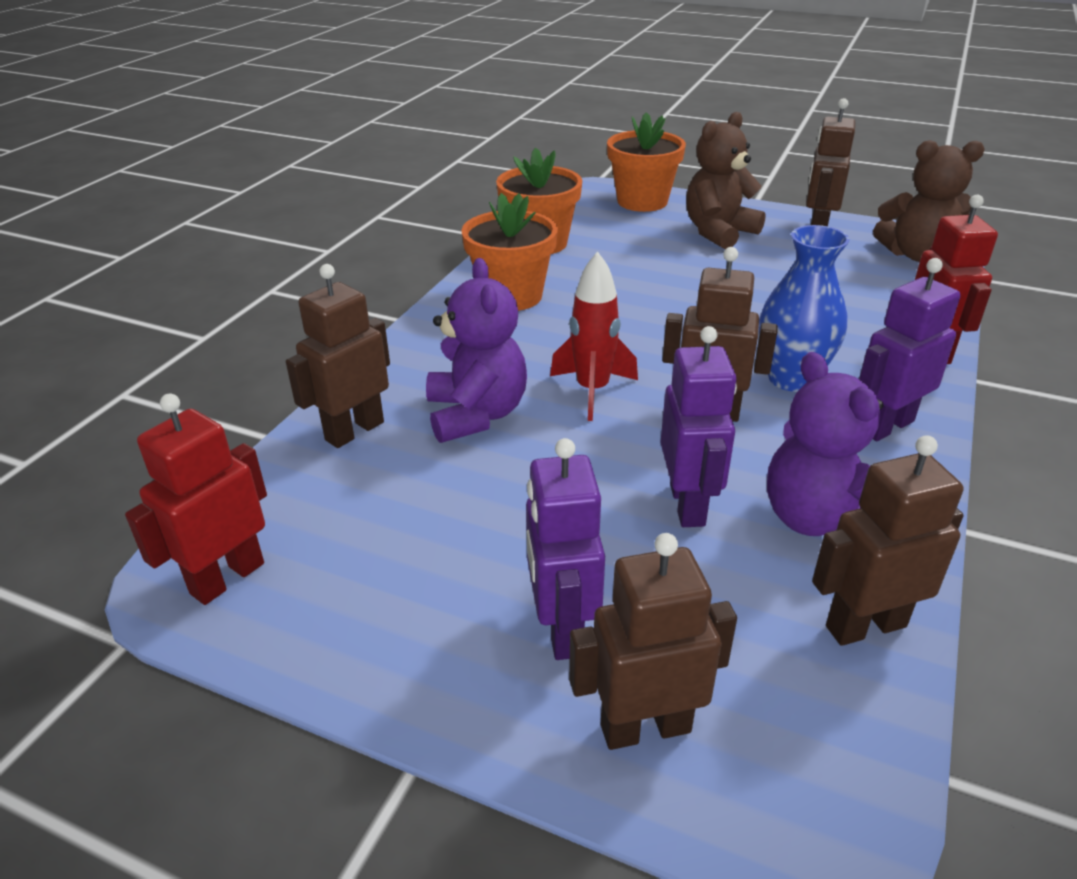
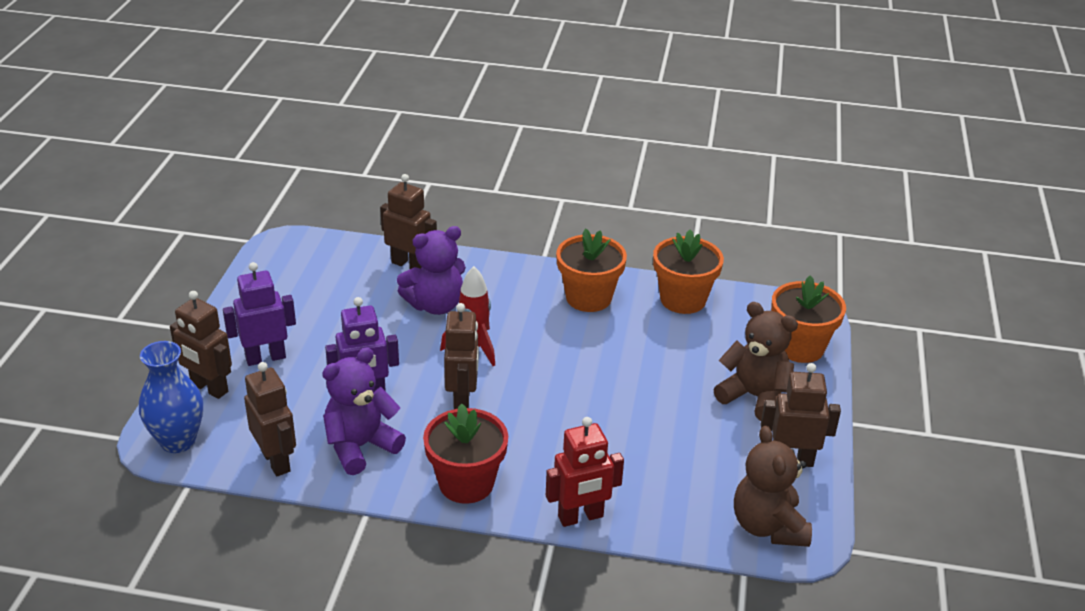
camera: 75 degrees right, 0 degrees up
(227, 578) = (288, 254): red robot -> none
(645, 727) = (209, 388): brown robot -> brown robot turned 150 degrees clockwise
(791, 379) = (515, 438): blue vase -> blue vase (178, 441)
(886, 426) = (466, 483): purple robot -> red flower pot

